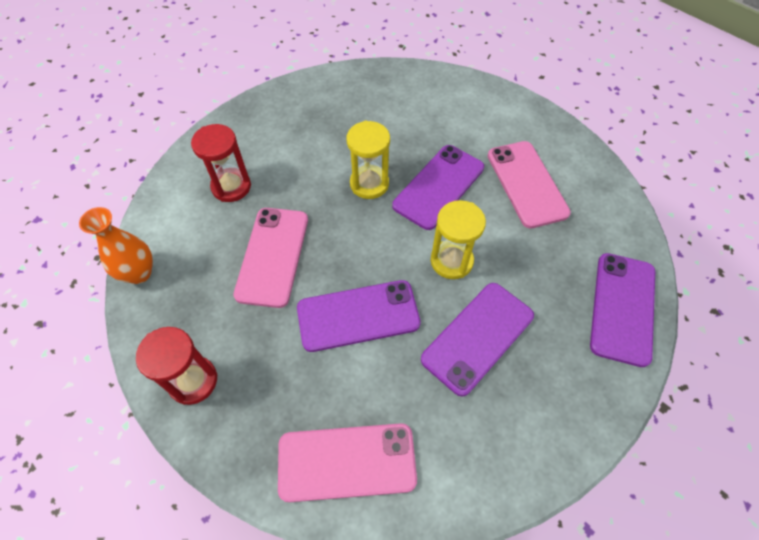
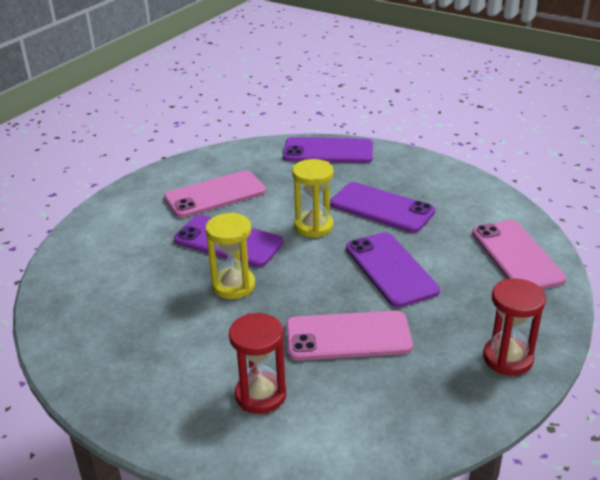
camera: 100 degrees left, 25 degrees down
(139, 273) = (412, 443): orange vase -> none

